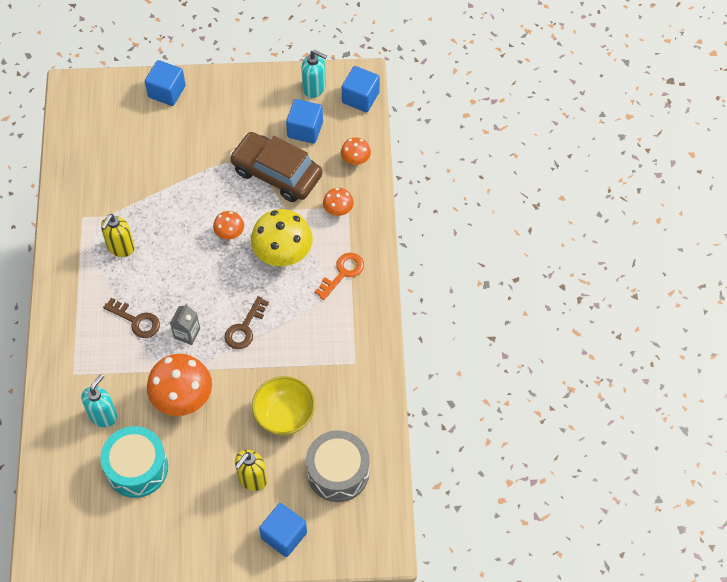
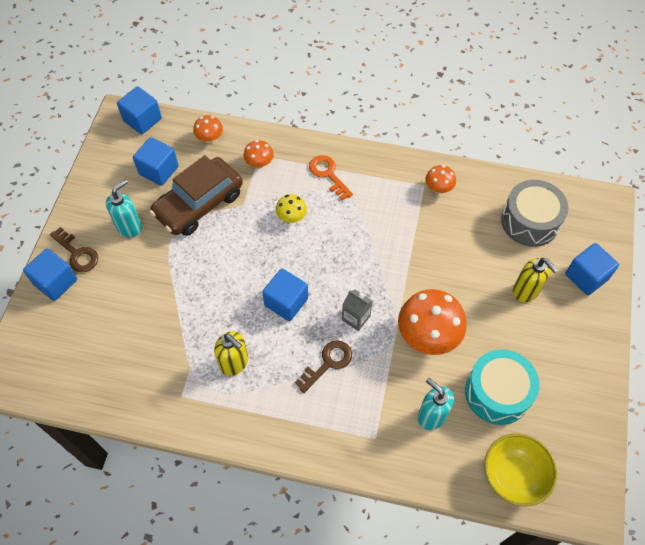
camera: 75 degrees left, 0 degrees up
(190, 272) = (286, 302): none -> blue cube
(229, 233) = (253, 257): orange mushroom -> orange mushroom (438, 188)
(244, 328) = (364, 266): brown key -> brown key (77, 253)
(283, 253) = (291, 217): yellow mushroom -> yellow mushroom, size x0.51
(284, 416) = (465, 251): yellow bowl -> yellow bowl (513, 476)
(314, 88) = (114, 153): turquoise soap dispenser -> turquoise soap dispenser (129, 227)

